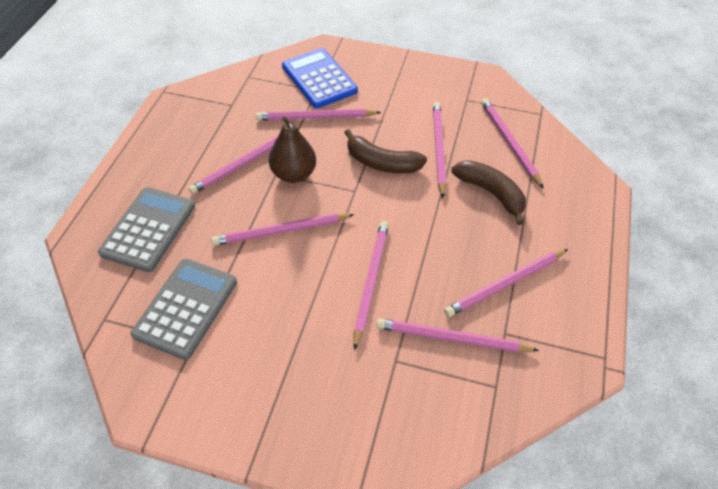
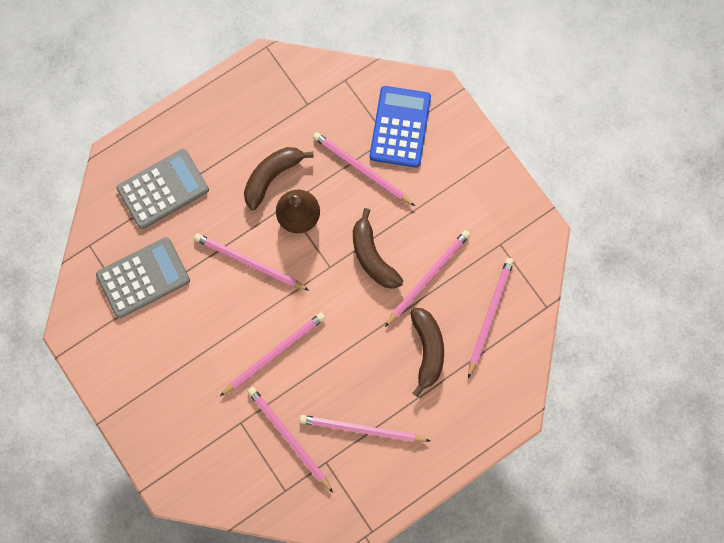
camera: 40 degrees right, 25 degrees up
(245, 163) = (272, 176): pink pencil -> brown banana

